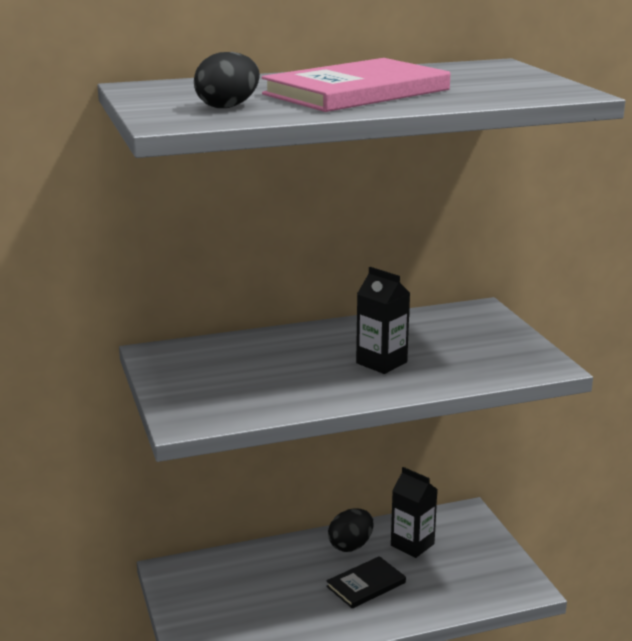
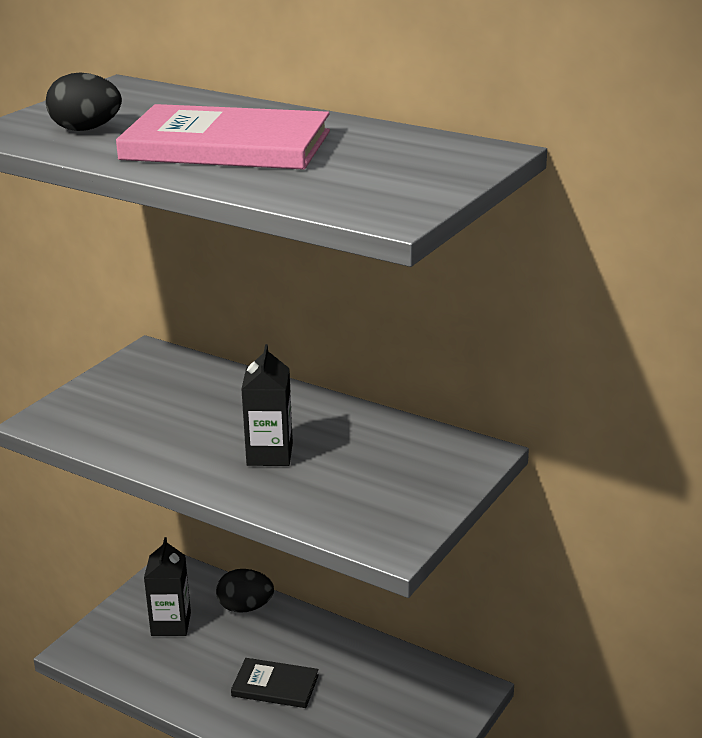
camera: 50 degrees right, 5 degrees up
(351, 546) = (322, 645): black egg -> black egg (245, 607)
(412, 545) = (371, 681): black carton -> black carton (171, 624)

